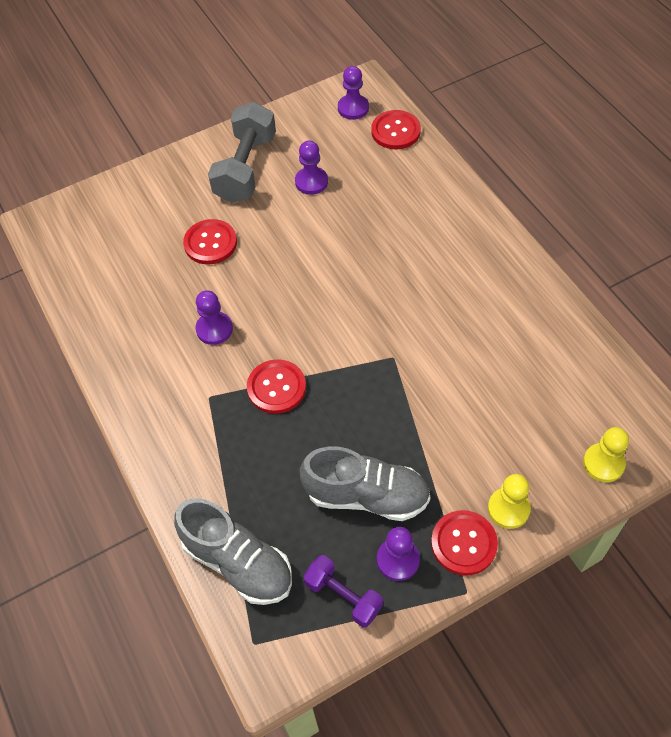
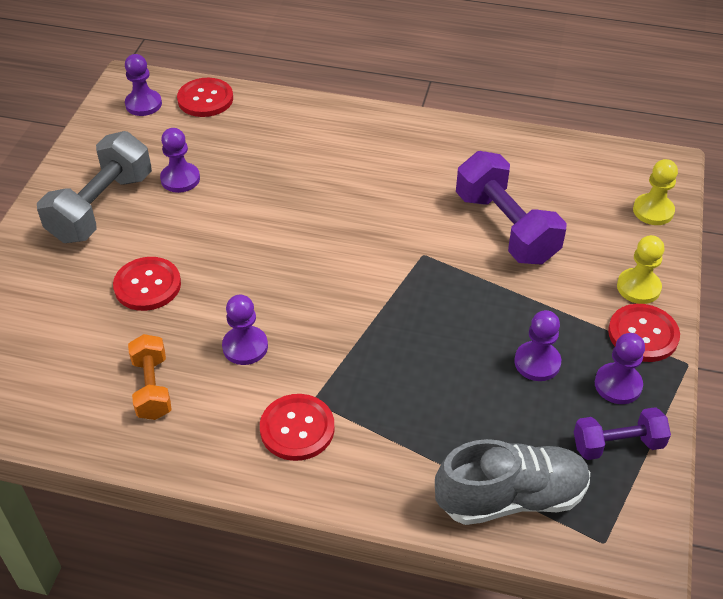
camera: 50 degrees left, 10 degrees down
(140, 312) = (152, 388): none -> orange dumbbell
(245, 168) = (101, 207): grey dumbbell -> grey dumbbell turned 60 degrees clockwise
(276, 387) = (362, 347): red button -> red button (297, 428)
(366, 496) = (537, 362): grey shoe -> purple pawn
(473, 384) = (505, 228): none -> purple dumbbell

